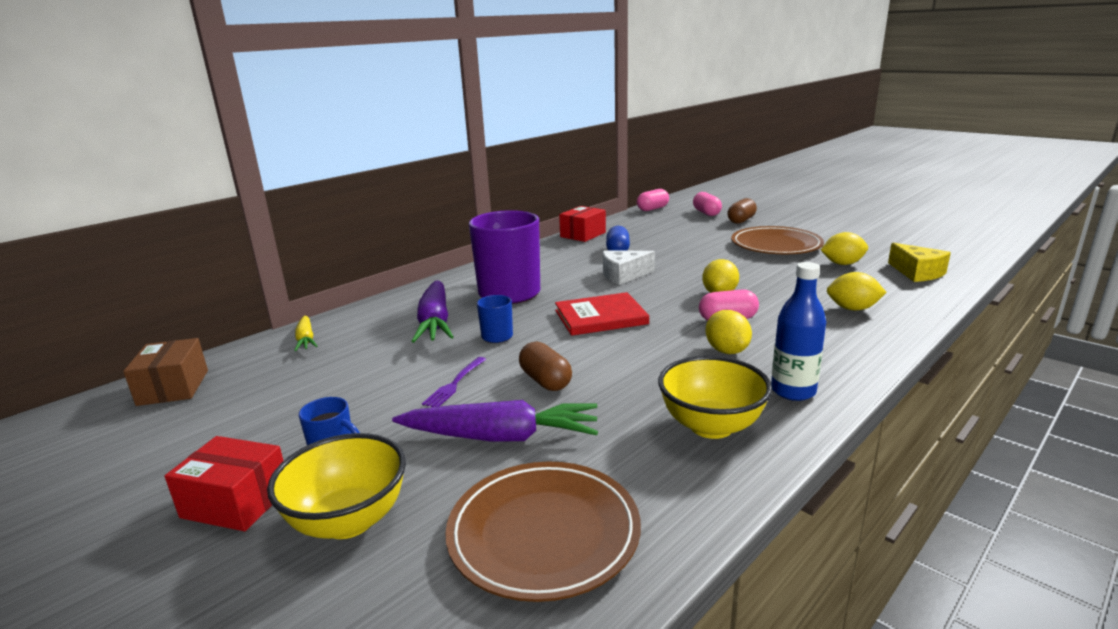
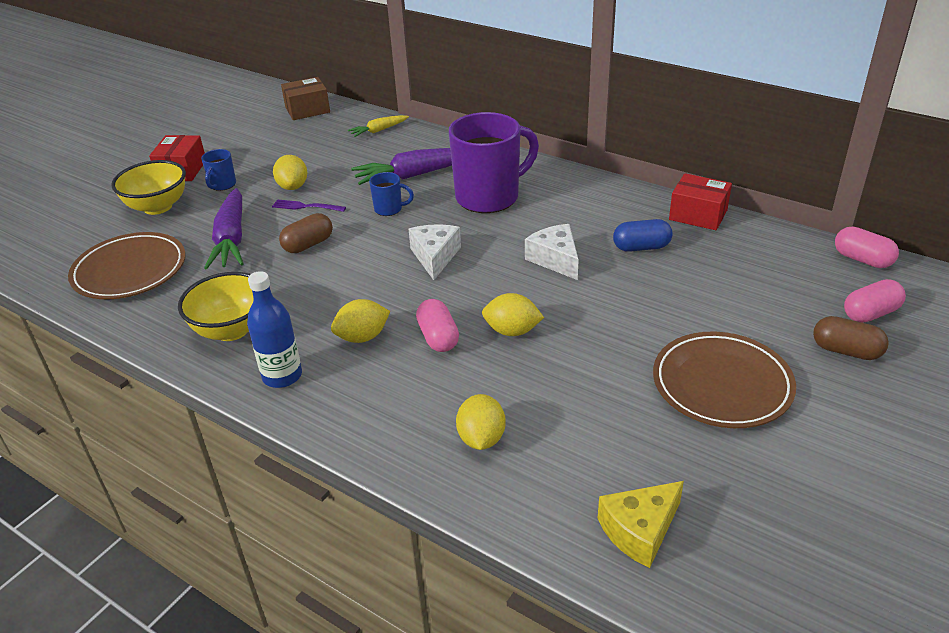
camera: 80 degrees right, 15 degrees up
(600, 317) = (435, 257): red book -> white cheese
(842, 264) = (657, 449): yellow lemon -> yellow lemon (293, 187)

